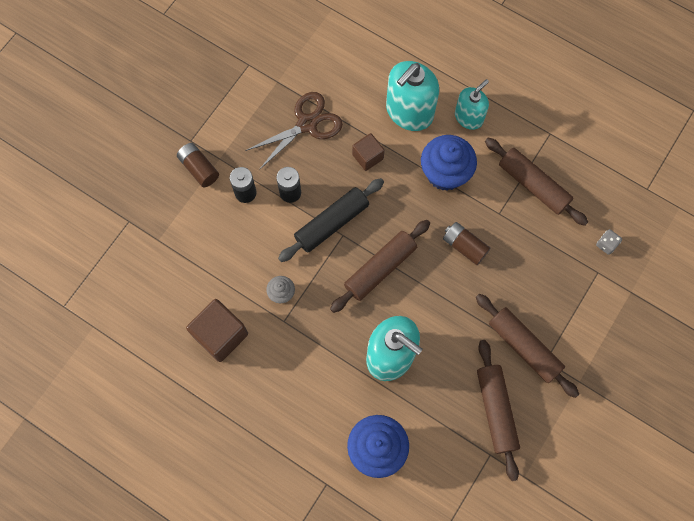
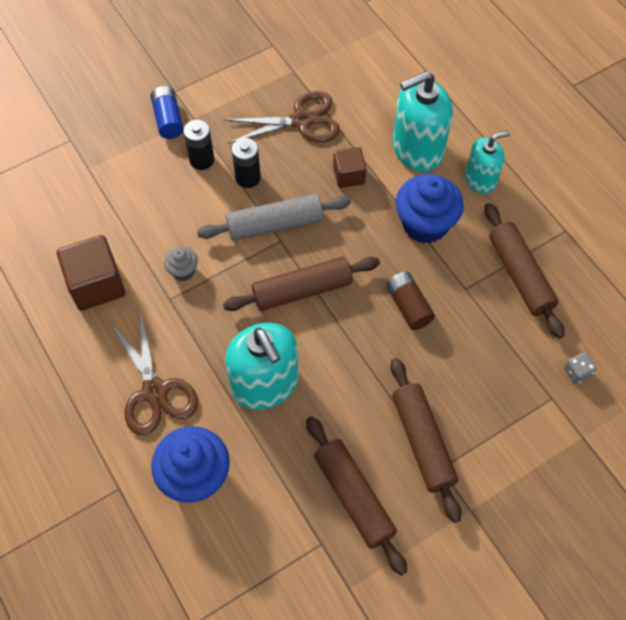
camera: 25 degrees right, 10 degrees down
(199, 168) = (168, 119): brown battery -> blue battery
(312, 399) = (155, 391): none -> brown scissors
(331, 223) = (275, 224): black rolling pin -> grey rolling pin
(496, 410) = (354, 497): brown rolling pin -> brown rolling pin turned 45 degrees counterclockwise

